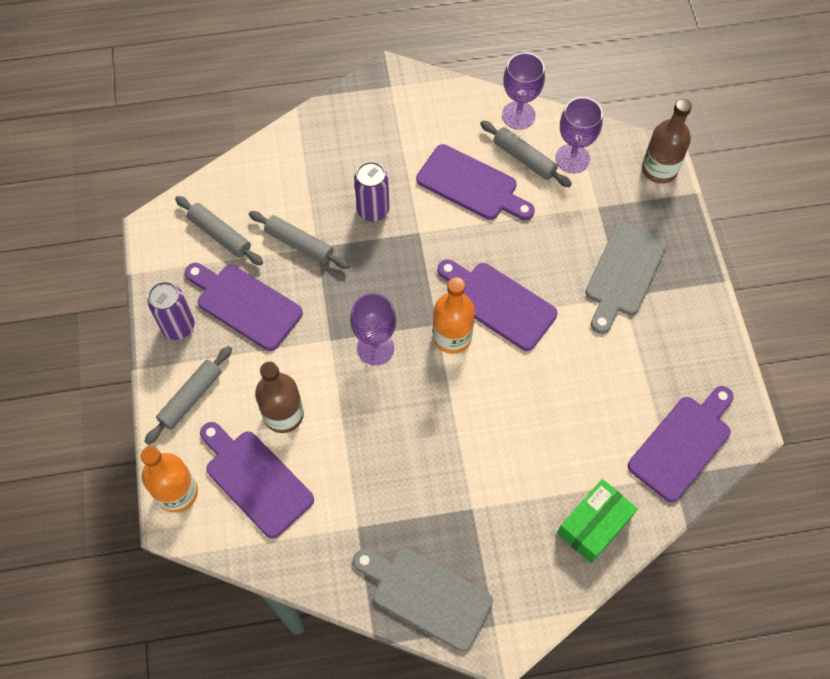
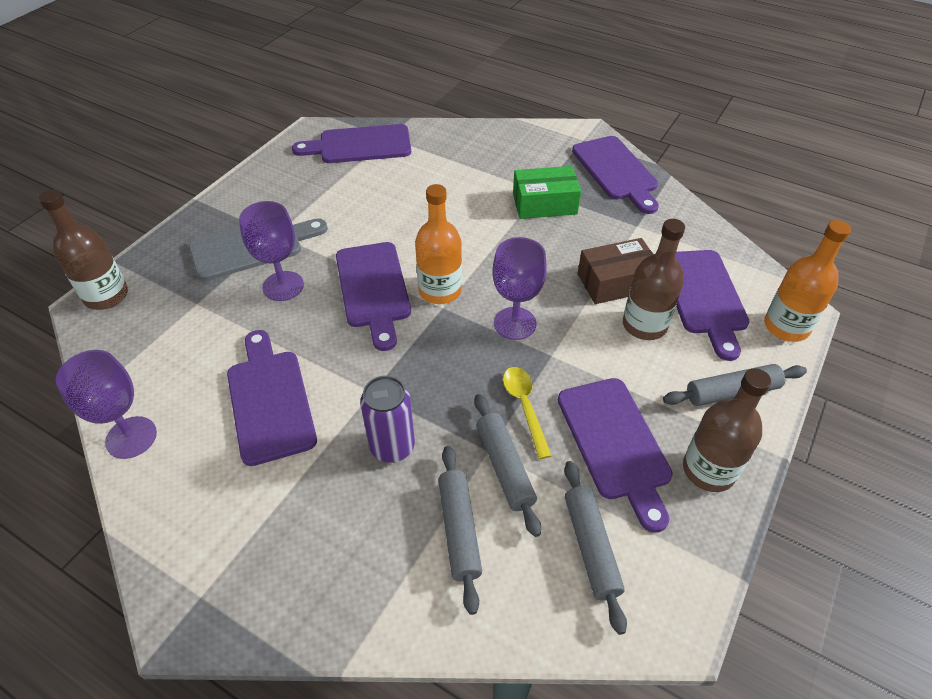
camera: 140 degrees left, 15 degrees down
(178, 326) = (708, 470): purple can -> brown bottle
(318, 289) = (524, 407): none -> yellow spoon
(332, 443) = (615, 282): none -> brown box
(426, 595) = (616, 171): grey cutting board -> purple cutting board
(524, 158) = (190, 389): grey rolling pin -> grey rolling pin (459, 530)
(572, 159) = (153, 356): purple goblet -> purple goblet (283, 286)
(594, 525) = (467, 144): green box -> green box (544, 204)

